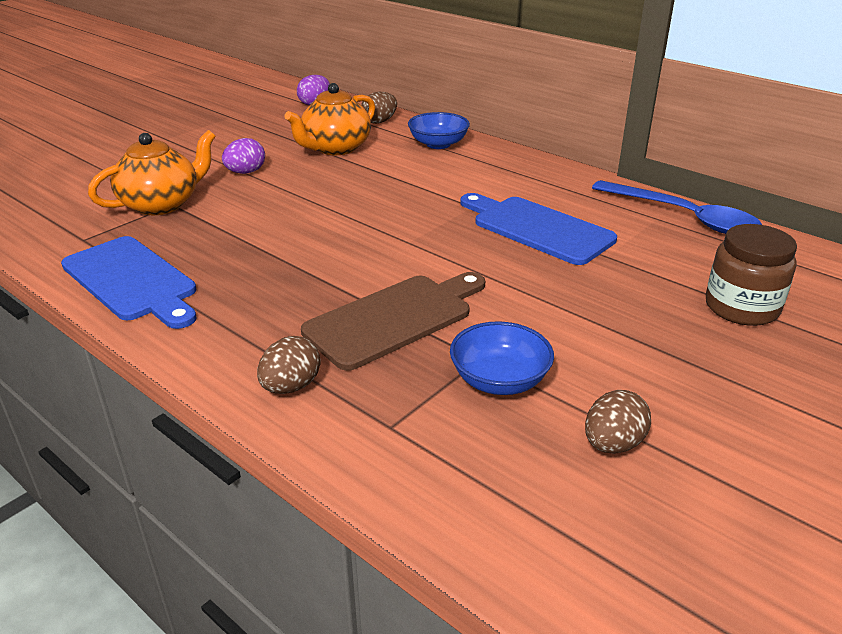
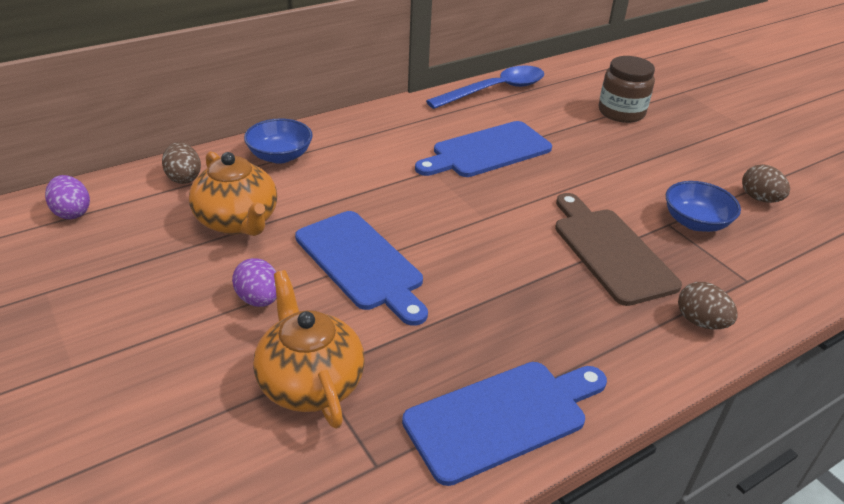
camera: 75 degrees left, 5 degrees up
(306, 199) = (362, 263): none -> blue cutting board

